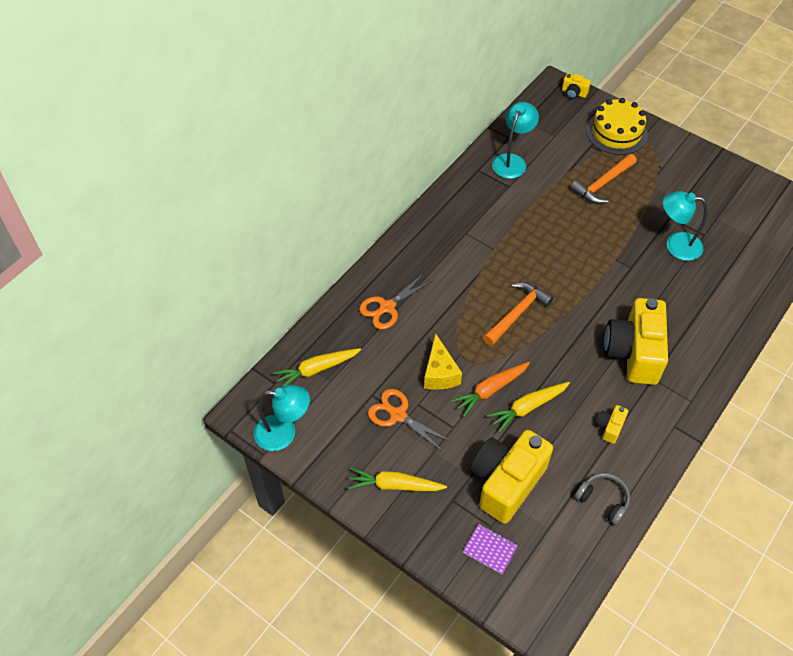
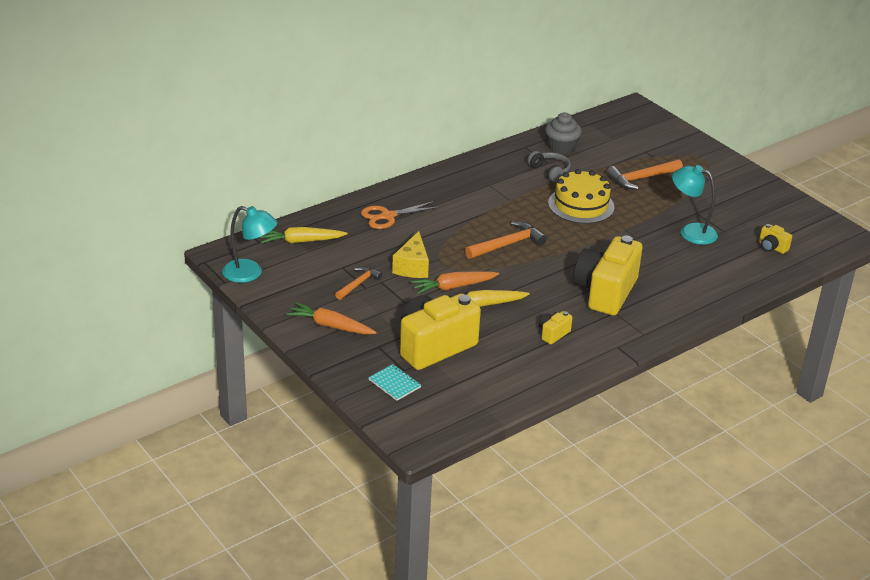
camera: 15 degrees right, 20 degrees down
(394, 485) = (330, 326): yellow carrot -> orange carrot
(397, 415) = (358, 284): orange scissors -> orange hammer
(490, 549) = (394, 383): purple notebook -> turquoise notebook
(512, 161) = (561, 147): turquoise lamp -> grey cupcake
(574, 93) = (649, 114): yellow camera -> yellow camera (772, 247)
(603, 500) = (519, 377): grey headphones -> grey headphones (550, 171)
(616, 132) = (676, 147): yellow cake -> yellow cake (581, 205)

